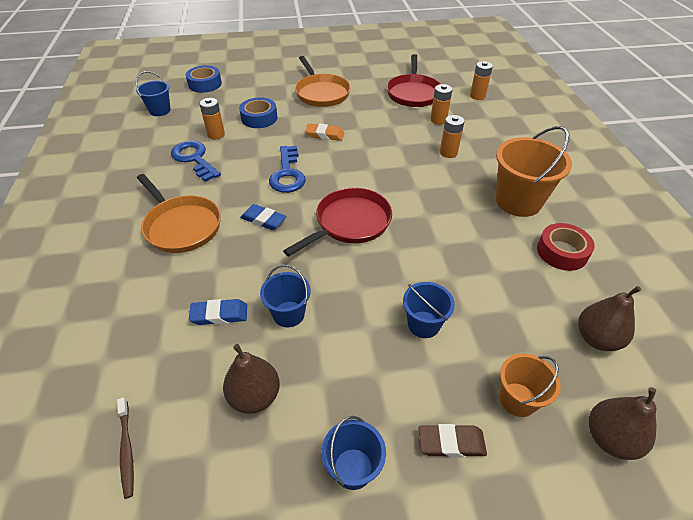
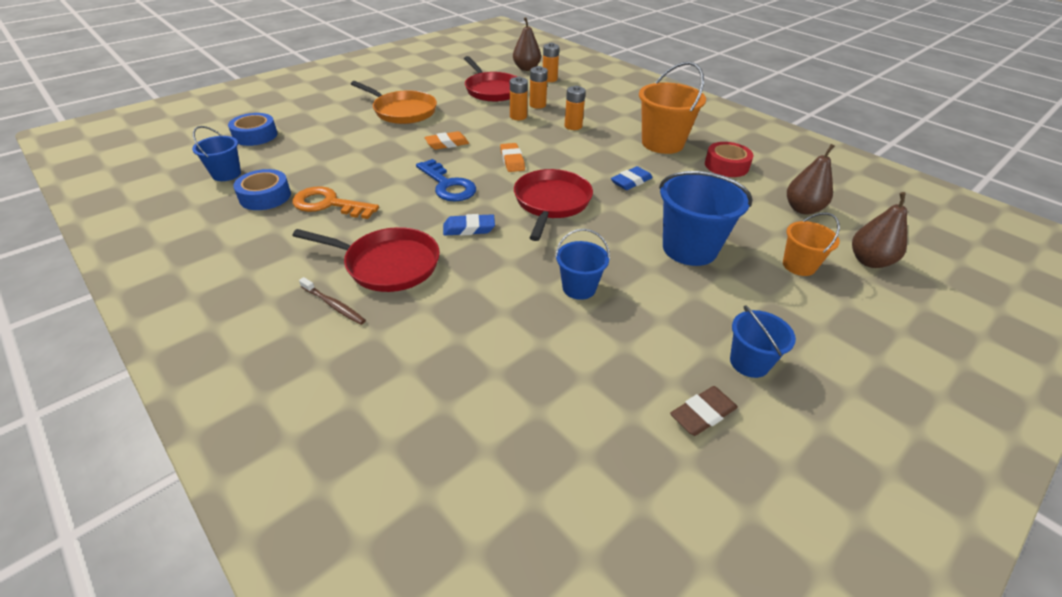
camera: 35 degrees left, 5 degrees down
(127, 450) = (559, 457): brown toothbrush -> brown toothbrush (334, 305)
(181, 226) = (388, 264): orange pan -> red pan
(194, 159) = (328, 204): blue key -> orange key
(216, 134) = (328, 176): orange battery -> orange battery (518, 116)
(219, 314) = (517, 316): blue eraser -> blue eraser (631, 181)
(255, 396) = (622, 357): brown pear -> brown pear (526, 68)
(259, 118) = (360, 149): blue tape -> blue tape (265, 196)
(359, 169) = (512, 160): none -> orange eraser
(423, 324) = (689, 248): blue bucket -> blue bucket, size x1.76
(451, 443) = (790, 312): brown eraser -> brown eraser (702, 414)

